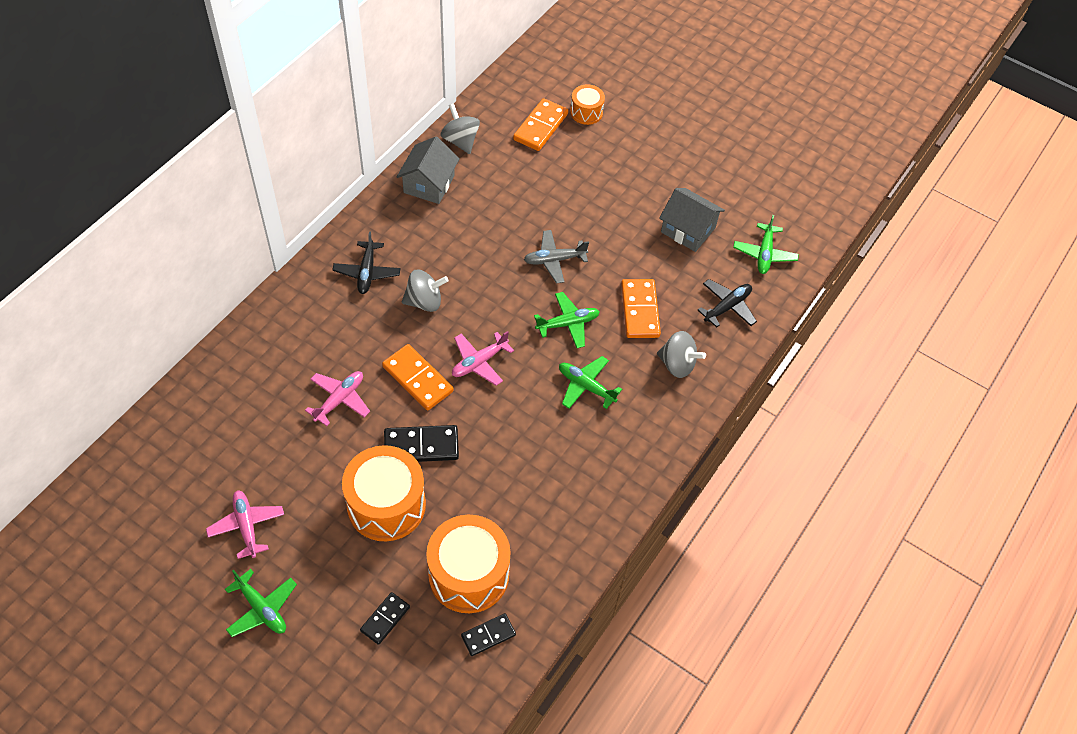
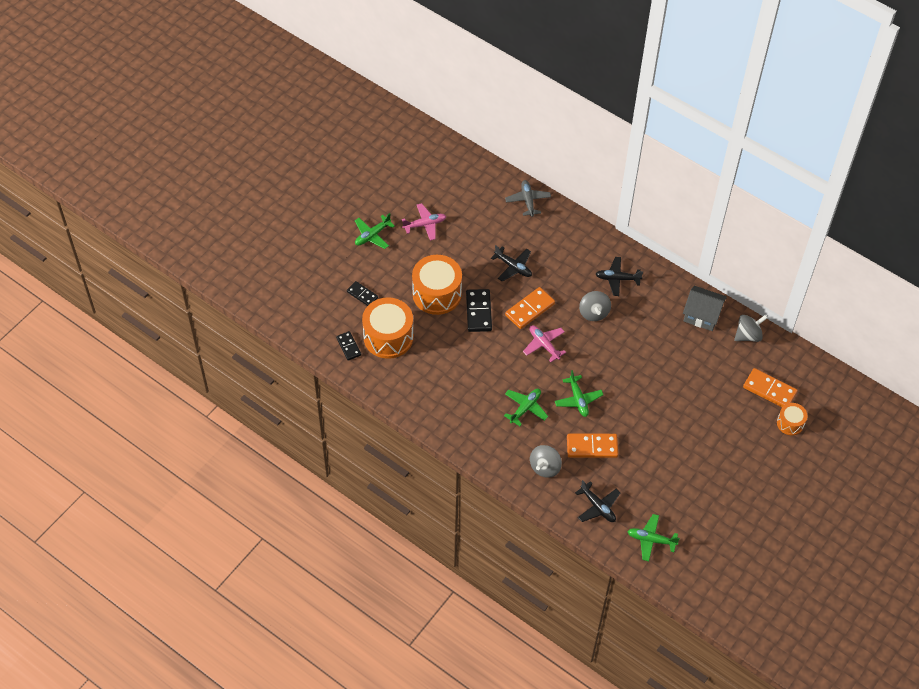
camera: 95 degrees right, 0 degrees up
(339, 400) = (513, 267): pink plane -> black plane
(554, 260) = (635, 394): grey plane -> grey plane (528, 201)
(688, 230) = (671, 487): grey house -> none

